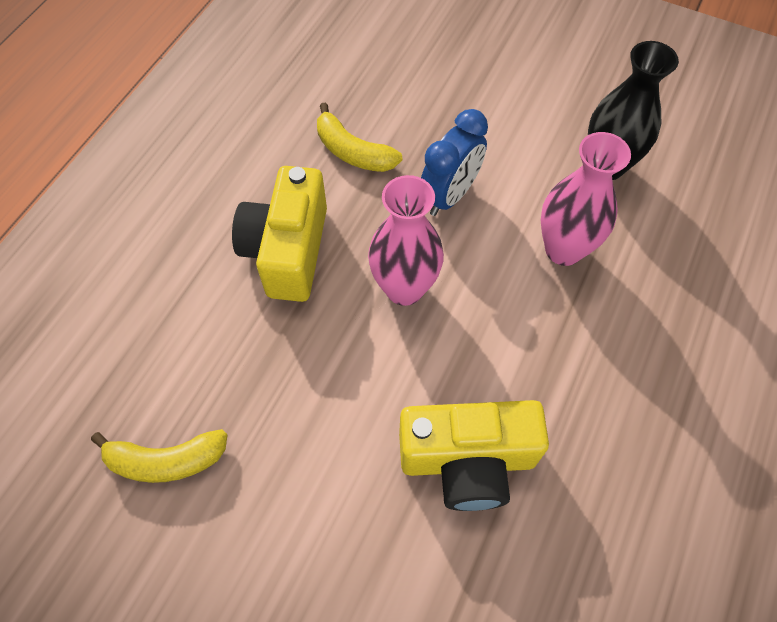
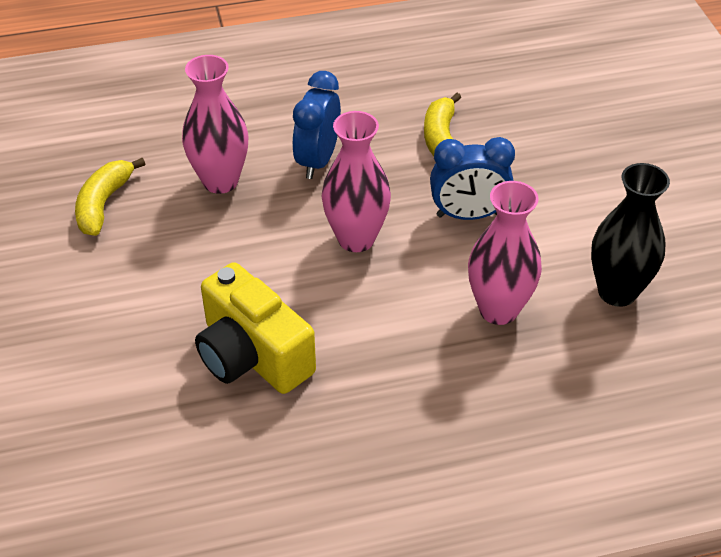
camera: 50 degrees right, 15 degrees down
(166, 461) = (103, 204): yellow banana -> yellow banana turned 60 degrees clockwise
(237, 341) = (220, 181): none -> pink vase
(288, 250) = (318, 160): yellow camera -> blue clock

